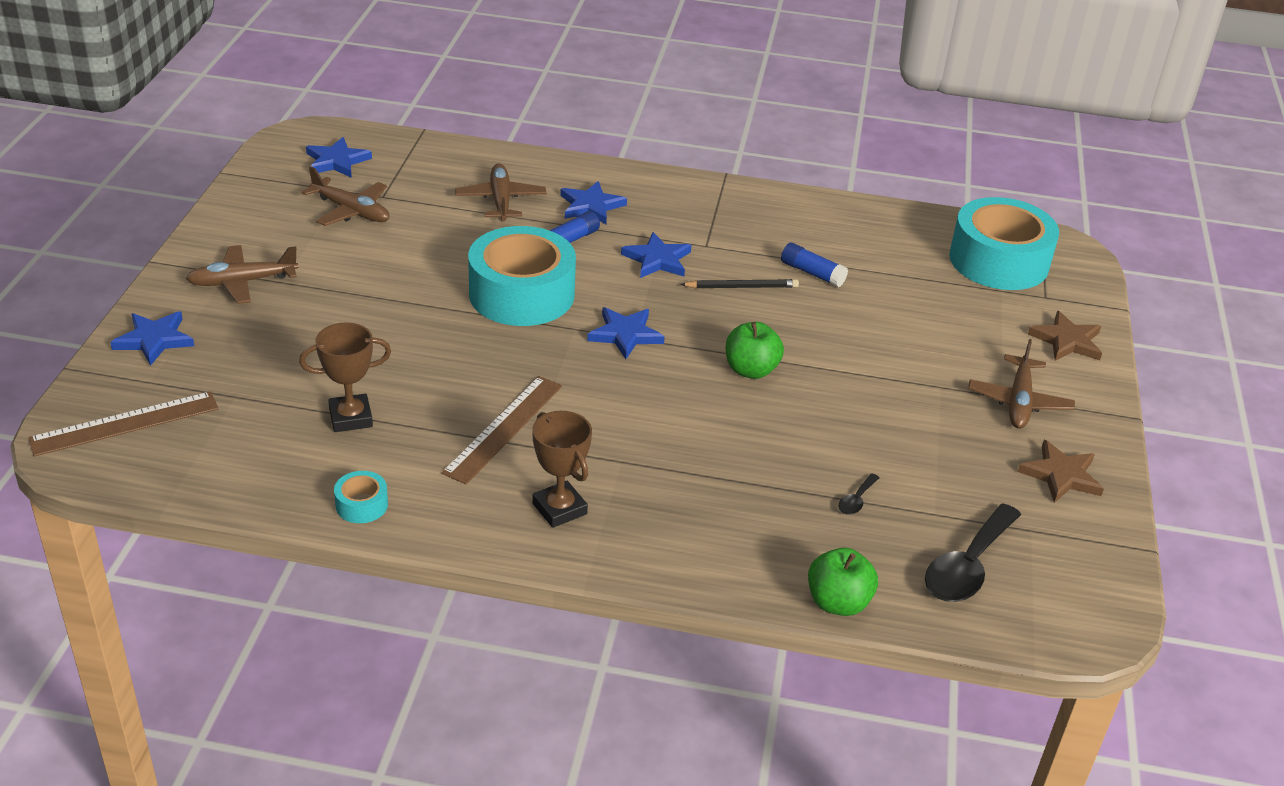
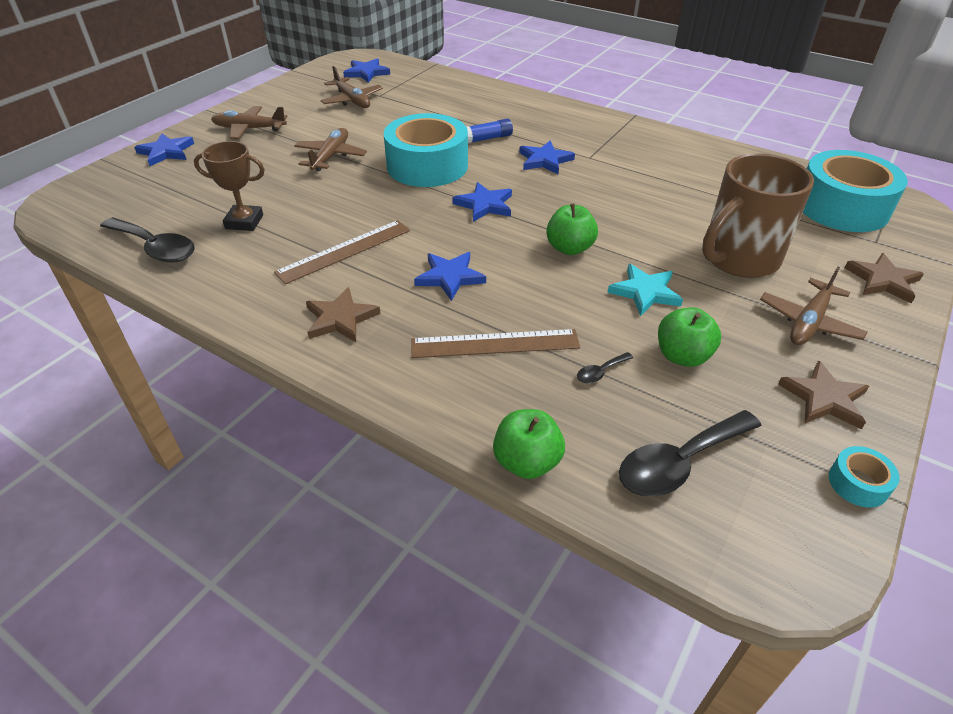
camera: 25 degrees right, 5 degrees up
(125, 423) = (101, 197): brown ruler -> brown ruler (495, 343)
(266, 476) = (155, 248): none -> black spoon
(361, 505) = (200, 281): turquoise tape -> turquoise tape (858, 483)
(501, 200) = (456, 108): brown plane -> brown plane (330, 156)
(559, 509) = (340, 318): brown trophy -> brown star
(591, 206) = (518, 120): blue star -> blue star (450, 277)
(742, 287) = (600, 189): black pencil -> none
(812, 273) = (665, 189): blue glue stick -> none
(854, 404) = (645, 292): none -> turquoise star
(922, 465) = (682, 356): none -> green apple
(925, 345) = (738, 259): none -> brown mug

